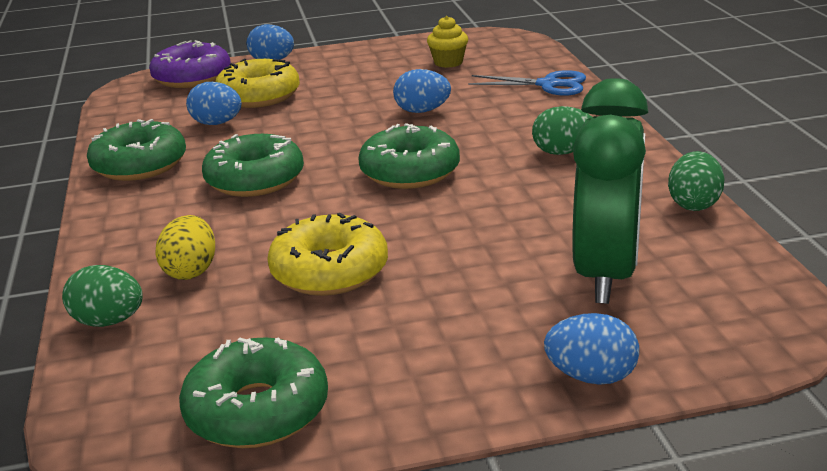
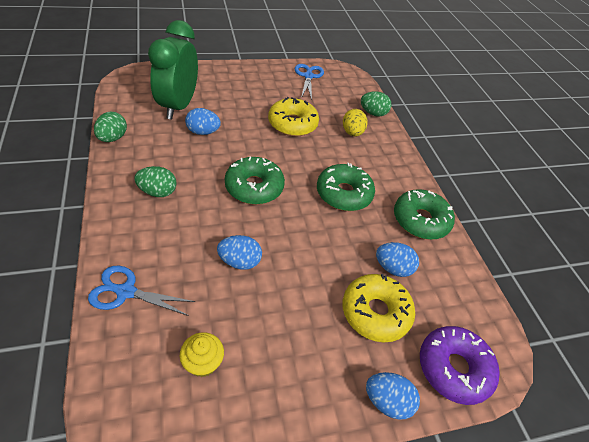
camera: 170 degrees right, 20 degrees up
(257, 411) = (308, 76): green donut -> blue scissors
(591, 376) = (203, 71): blue egg -> blue egg (203, 132)

